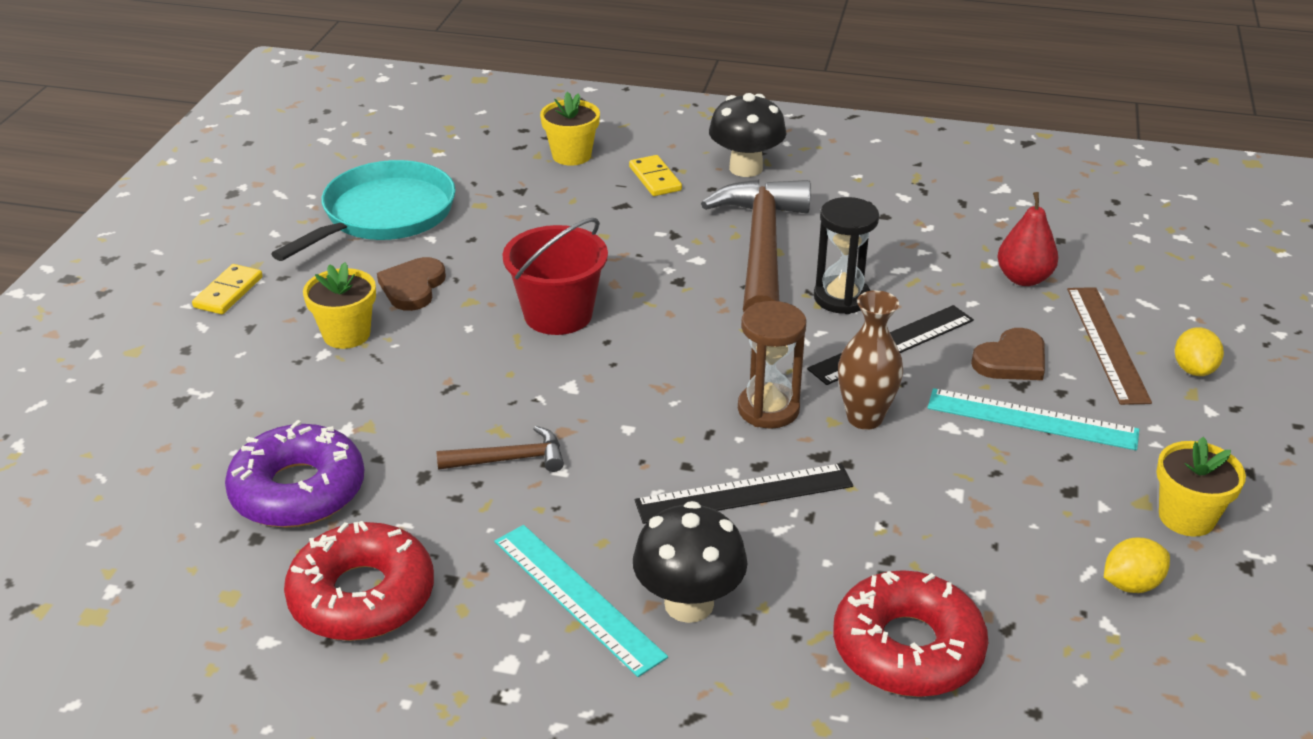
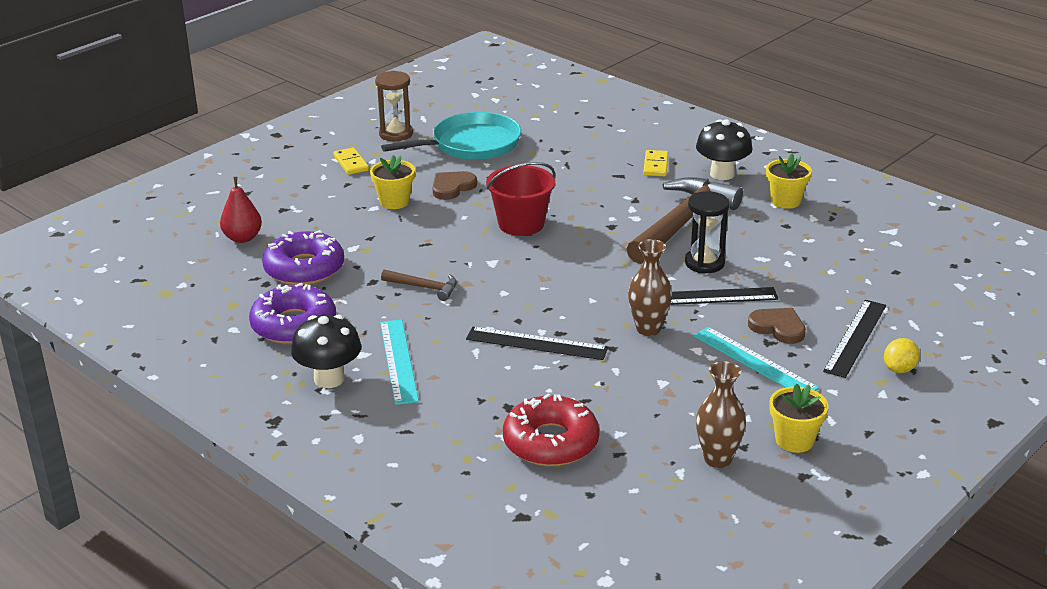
camera: 30 degrees right, 5 degrees down
(228, 292) = (351, 163): yellow domino -> yellow domino turned 75 degrees counterclockwise
(362, 596) = (294, 325): red donut -> purple donut
(571, 155) = (616, 139): yellow flower pot -> yellow flower pot (785, 201)
(689, 604) = (453, 383): black mushroom -> black mushroom (329, 379)
(768, 409) = (594, 307): brown hourglass -> brown hourglass (396, 134)
(1011, 360) = (778, 328): brown heart -> brown heart turned 135 degrees counterclockwise
(1023, 278) = (841, 286): red pear -> red pear (243, 238)
(1107, 344) = (855, 338): brown ruler -> black ruler
(1131, 584) = (717, 459): yellow lemon -> brown vase

